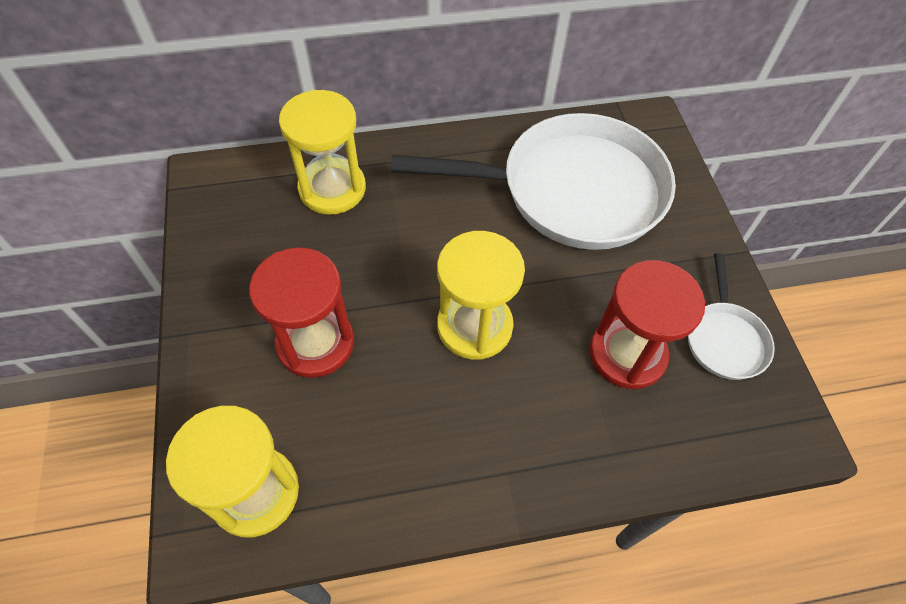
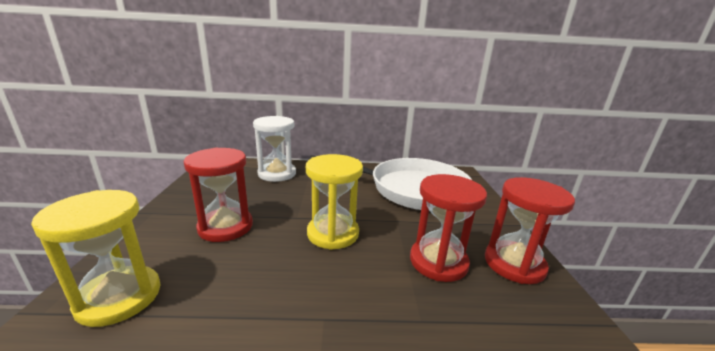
camera: 10 degrees right, 35 degrees down
(332, 189) = (277, 174): yellow hourglass -> white hourglass
(724, 339) = (514, 264): white pan -> red hourglass

